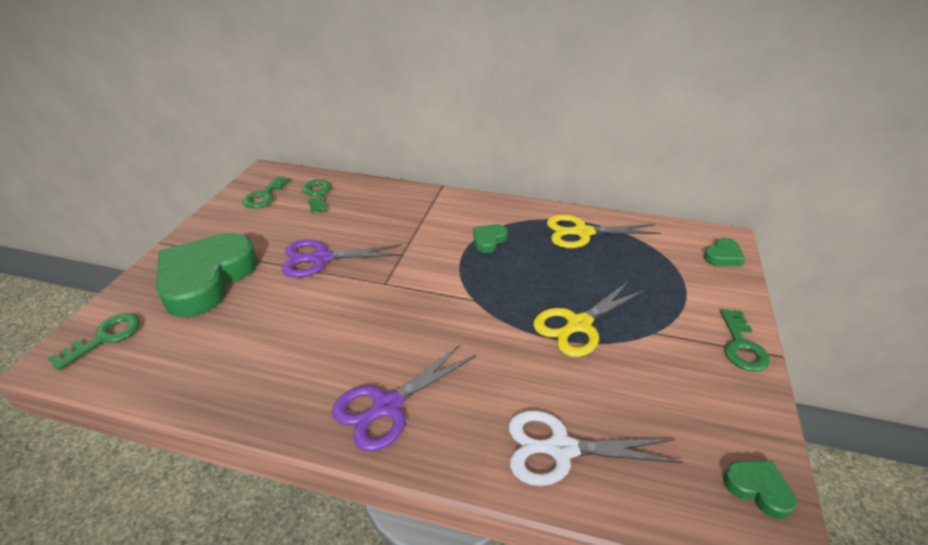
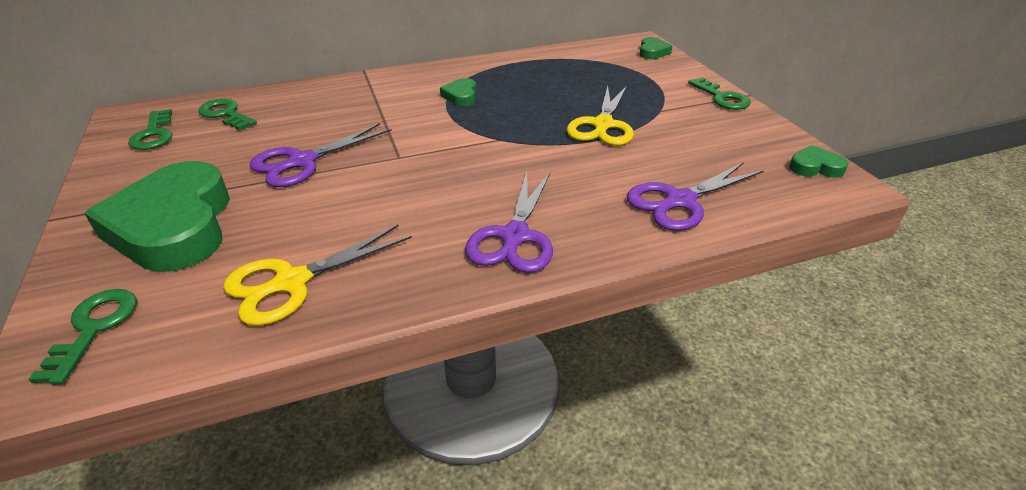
camera: 35 degrees left, 0 degrees up
(560, 449) = (679, 201): white scissors -> purple scissors
(582, 232) = (534, 67): yellow scissors -> yellow scissors (291, 282)

